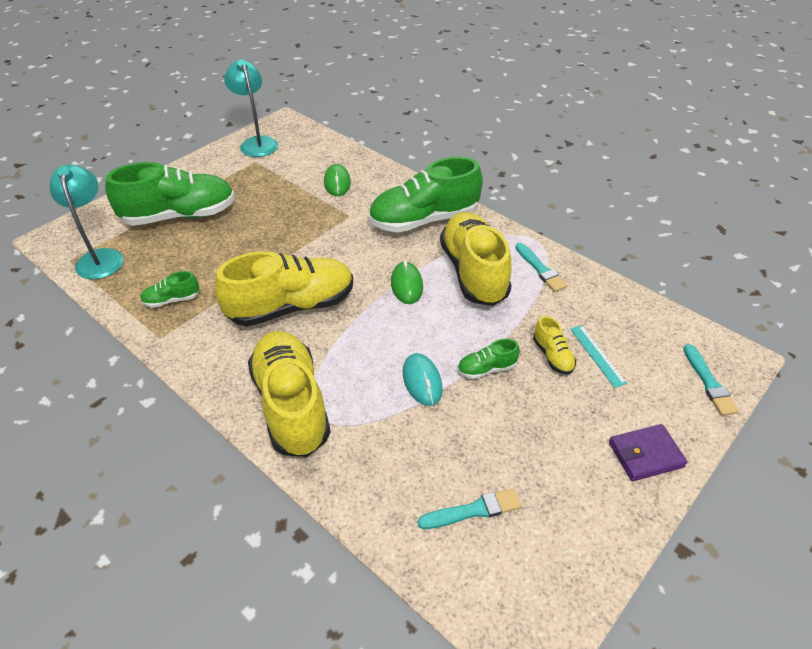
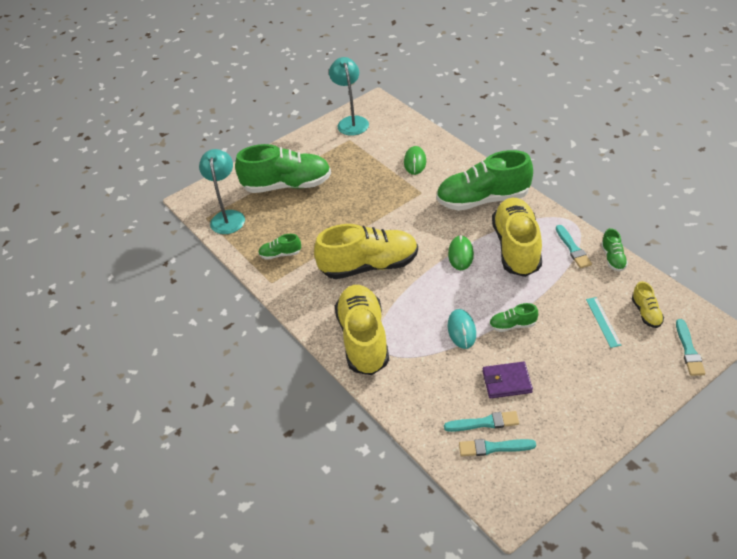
camera: 15 degrees right, 0 degrees up
(492, 547) = (493, 448): none -> turquoise brush
(552, 356) = (567, 319): yellow shoe -> yellow shoe (646, 313)
(590, 278) = (613, 258): none -> green shoe
(645, 454) = (621, 398): purple wallet -> purple wallet (506, 382)

